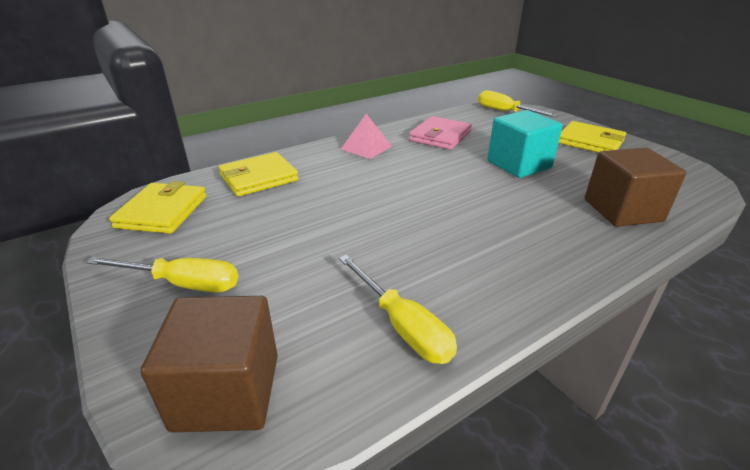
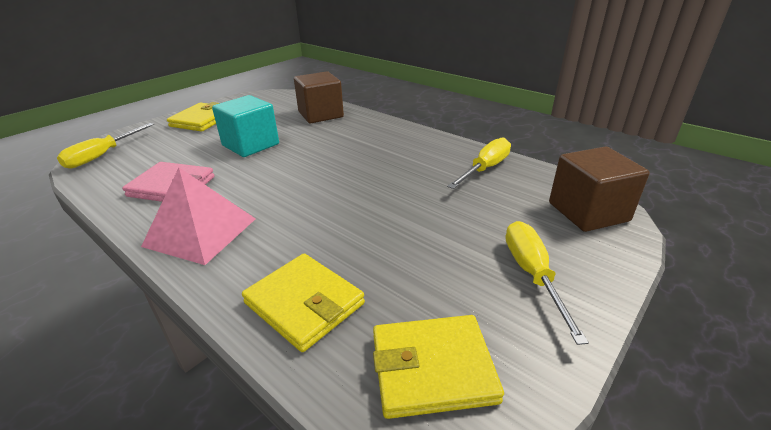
camera: 105 degrees left, 0 degrees up
(366, 147) = (200, 232): pink pyramid -> pink pyramid, size x1.53

